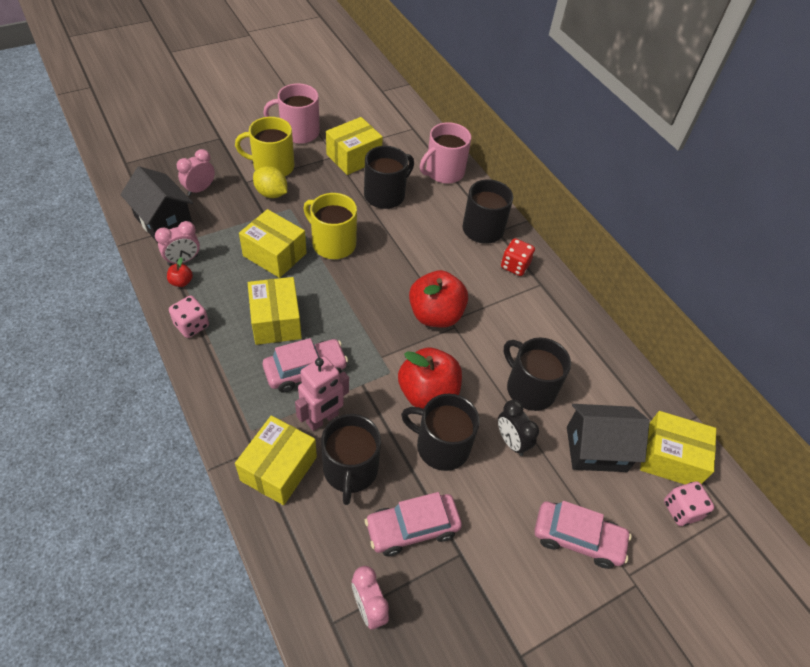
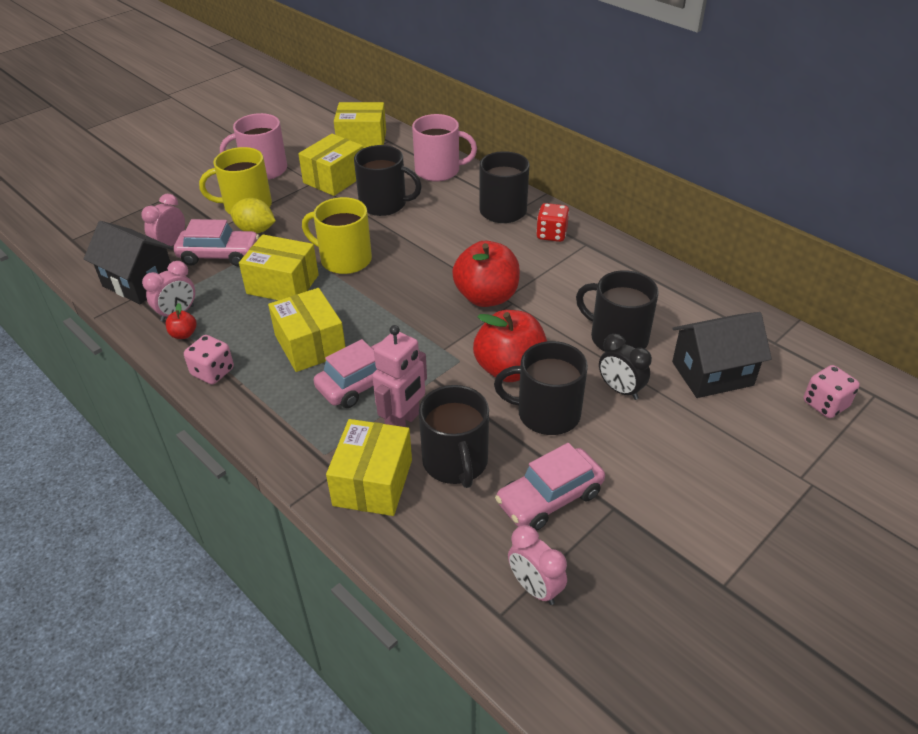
camera: 10 degrees left, 10 degrees down
(385, 195) = (384, 204): black mug -> black mug turned 75 degrees clockwise
(444, 172) = (438, 171): pink mug -> pink mug turned 120 degrees counterclockwise
(577, 538) = (731, 459): pink car -> pink car (219, 255)
(670, 458) = (791, 362): yellow box -> yellow box (362, 140)

